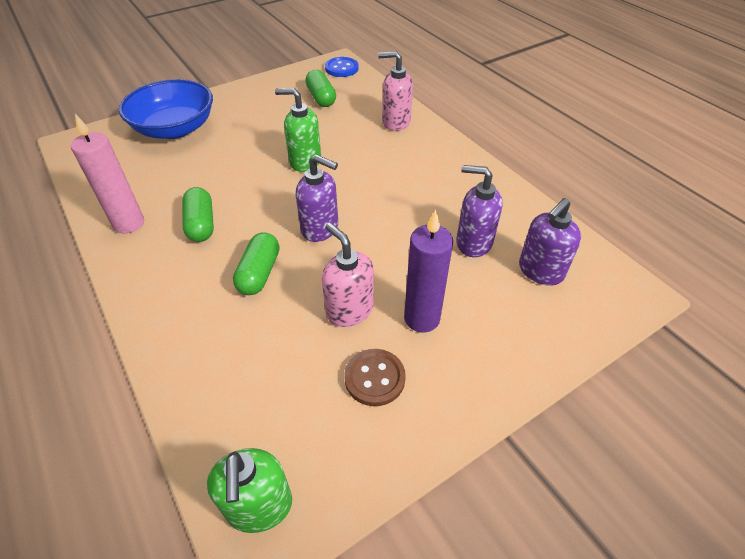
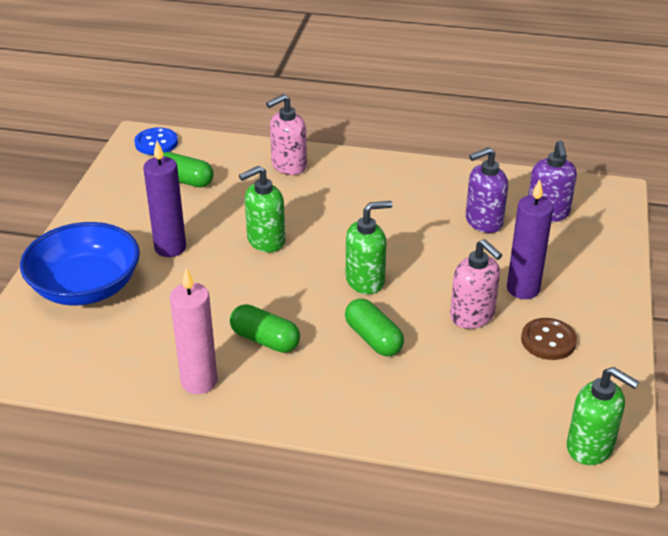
camera: 45 degrees left, 10 degrees down
(249, 133) = (170, 248): none -> purple candle
(320, 228) = (365, 281): purple soap dispenser -> green soap dispenser
(349, 310) = (472, 316): pink soap dispenser -> pink soap dispenser turned 135 degrees counterclockwise

